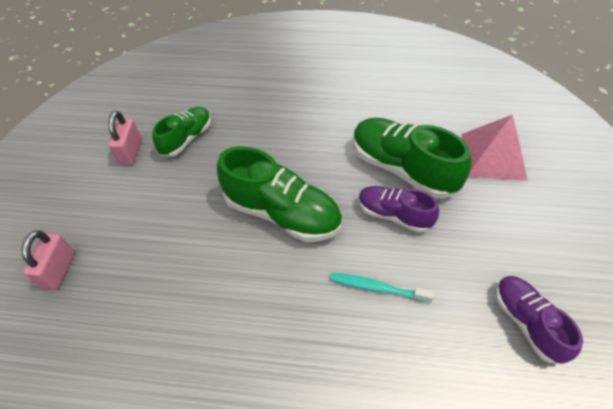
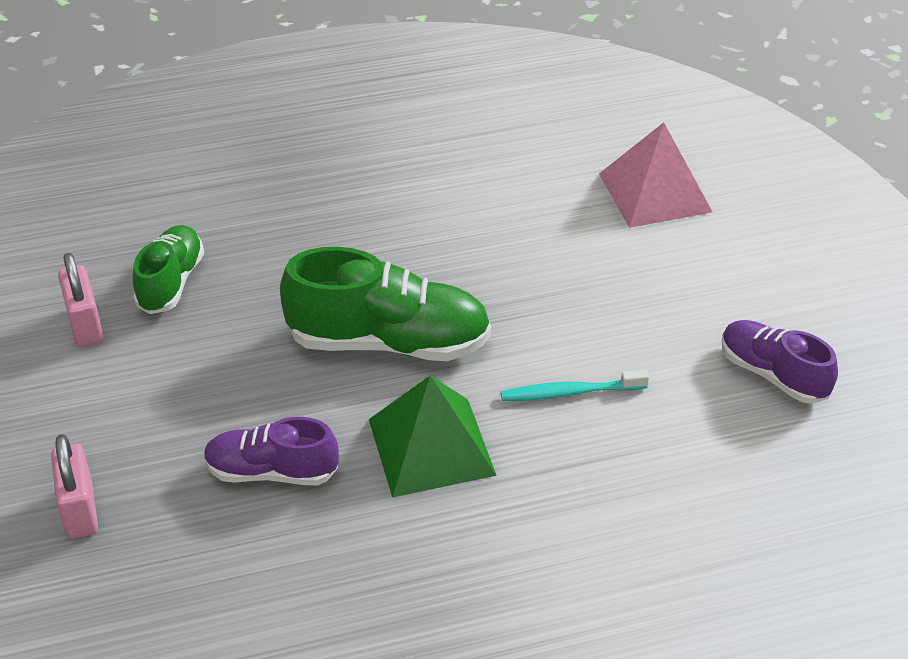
camera: 25 degrees left, 10 degrees down
(271, 298) = (431, 446): none -> green pyramid
(394, 215) = (551, 301): purple shoe -> purple shoe (272, 472)
(402, 168) = (536, 240): green shoe -> none

